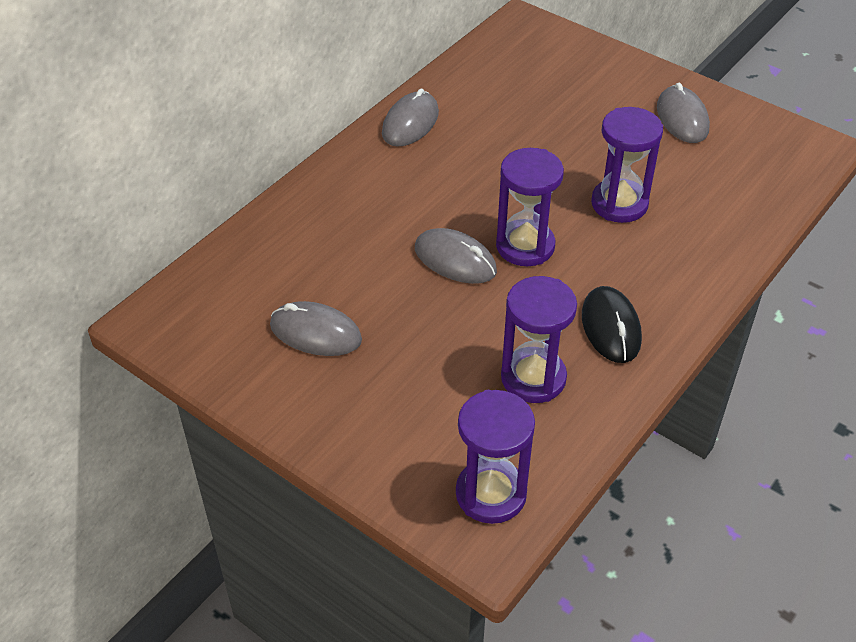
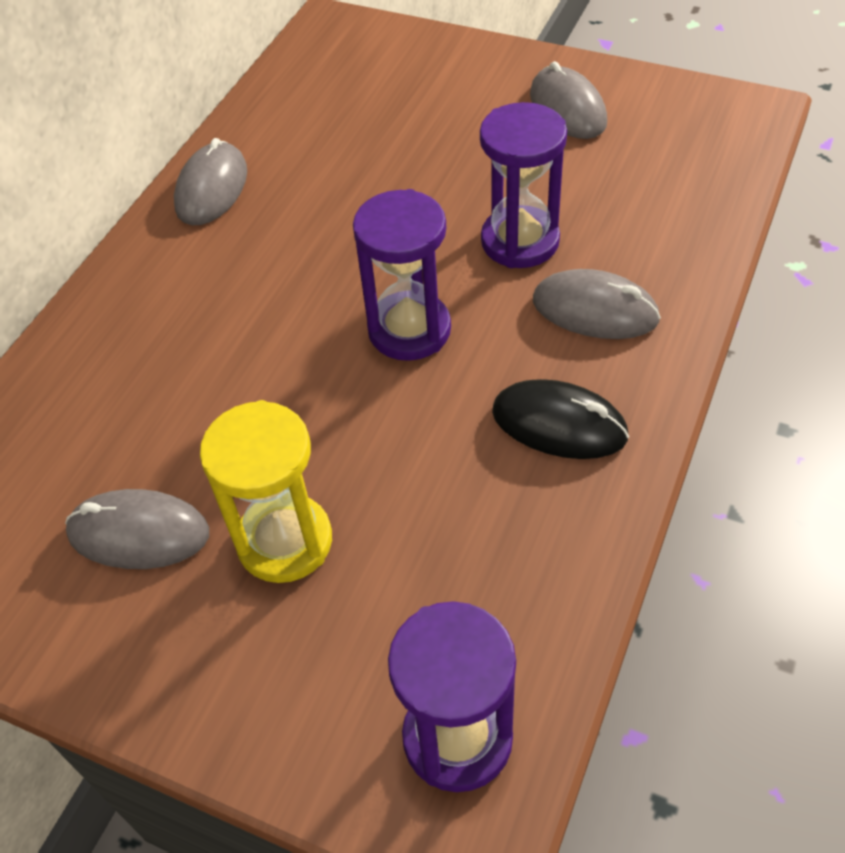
camera: 10 degrees left, 5 degrees up
(409, 358) = (285, 541): none -> yellow hourglass
(455, 260) = (317, 372): grey mouse -> grey mouse (595, 310)
(533, 378) = (471, 529): purple hourglass -> none
(611, 327) = (559, 424): black mouse -> black mouse turned 45 degrees counterclockwise

